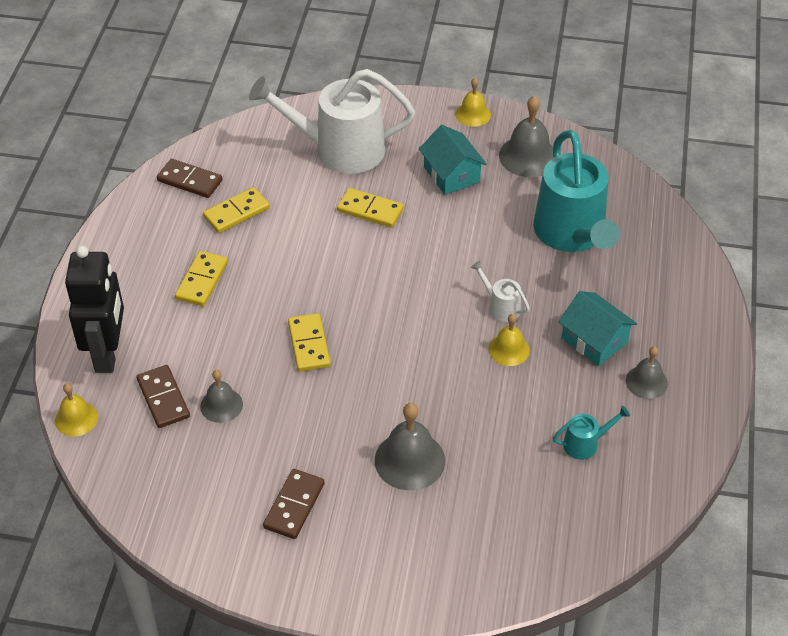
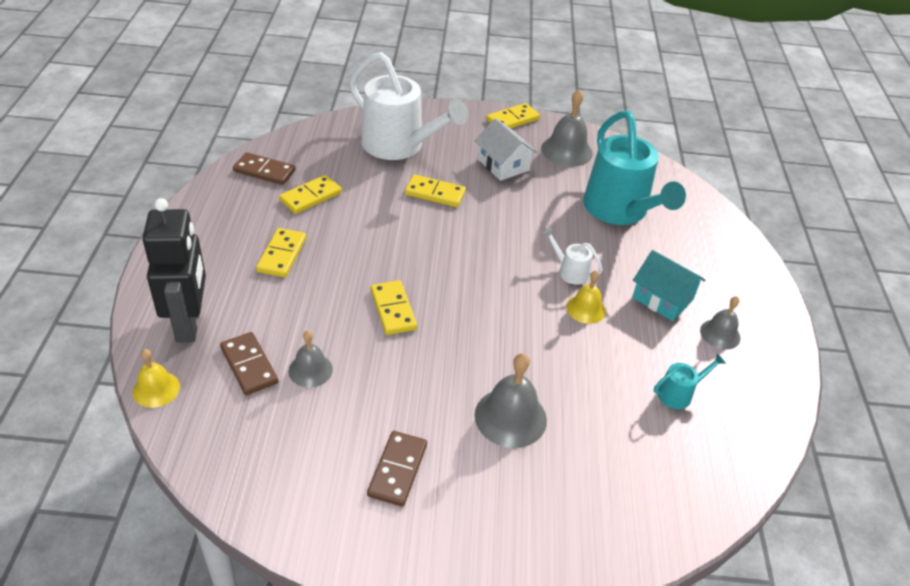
camera: 10 degrees left, 5 degrees down
(339, 149) = (399, 146): white watering can -> white watering can turned 135 degrees counterclockwise
(451, 174) = (503, 165): turquoise house -> white house
(473, 114) = (512, 119): yellow bell -> yellow domino

